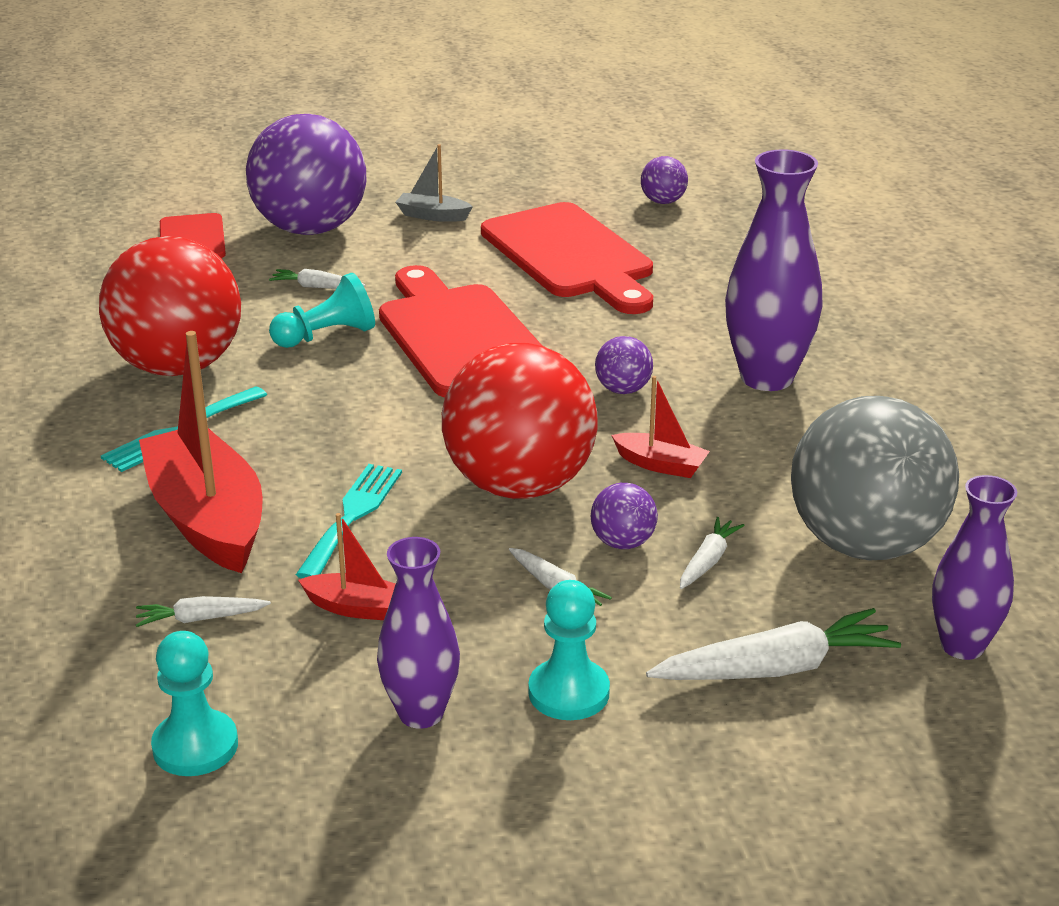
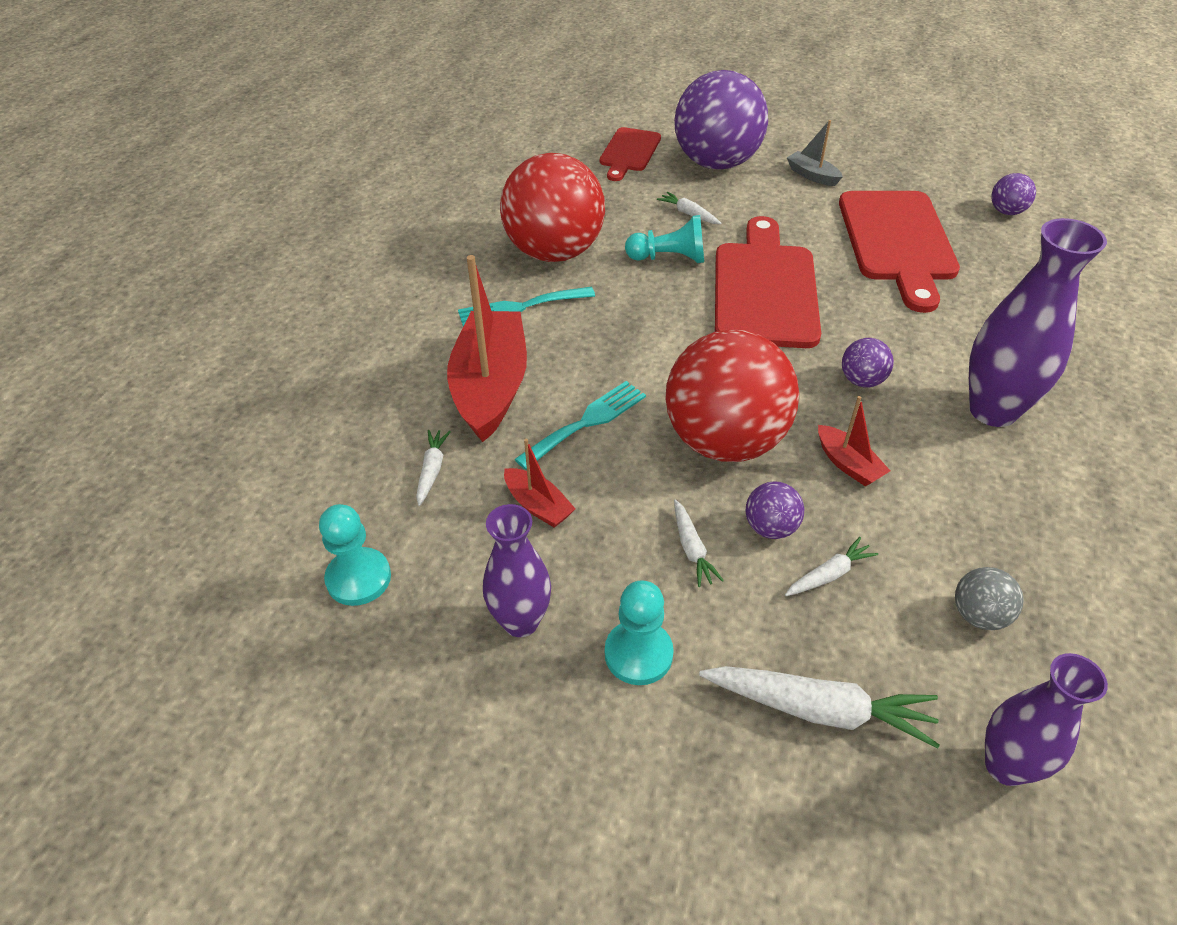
camera: 30 degrees right, 15 degrees up
(200, 619) = (432, 470): white carrot -> white carrot turned 75 degrees clockwise
(864, 544) = (978, 615): grey ball -> grey ball, size x0.41

